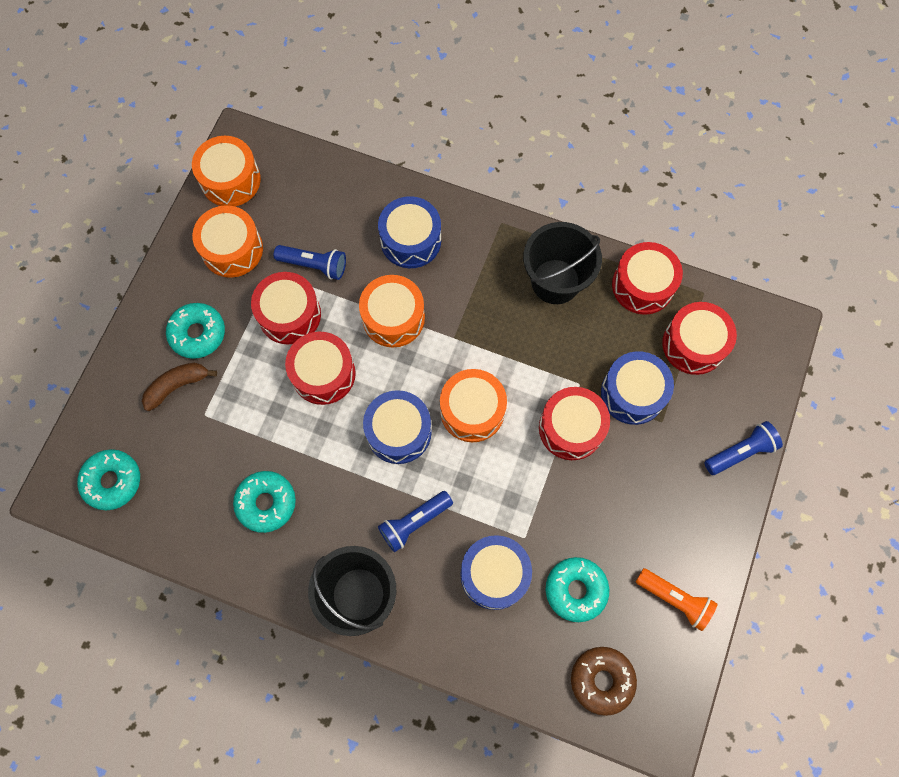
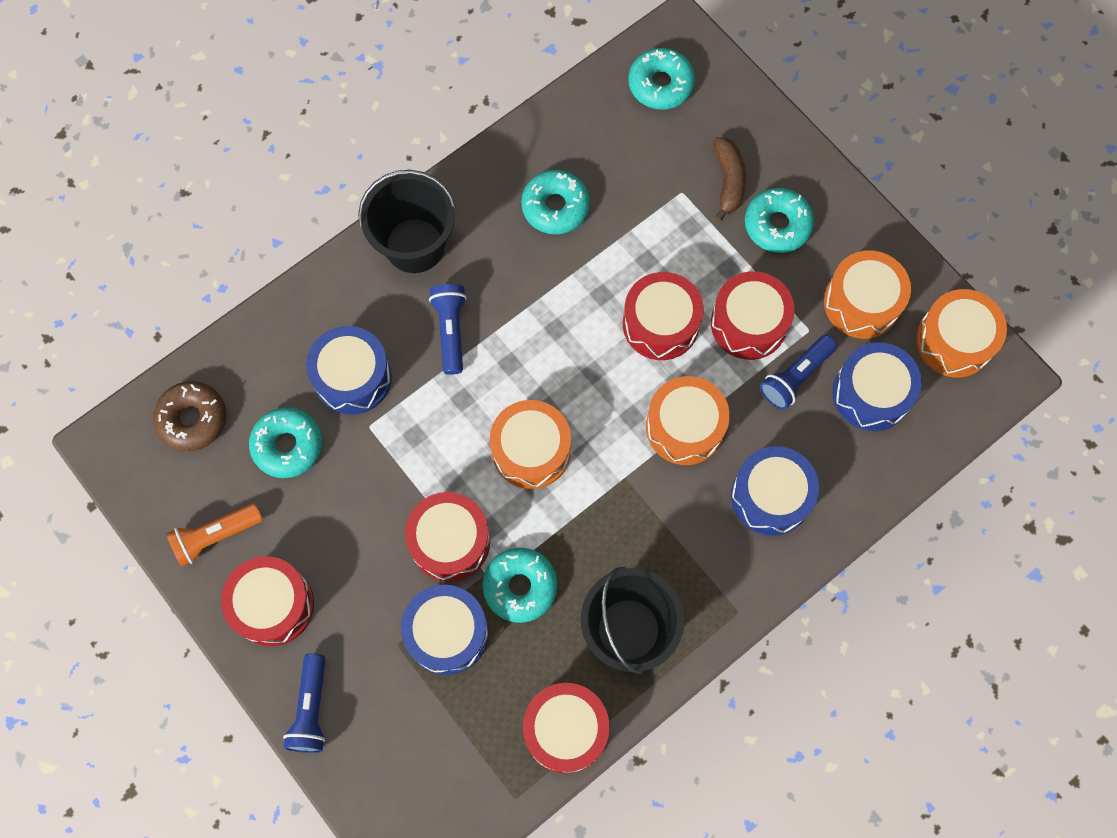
camera: 120 degrees right, 0 degrees up
(399, 432) = (552, 365): blue drum -> blue drum (871, 394)
(571, 364) = (520, 587): none -> turquoise donut
(693, 344) = (460, 741): red drum -> red drum (273, 605)

